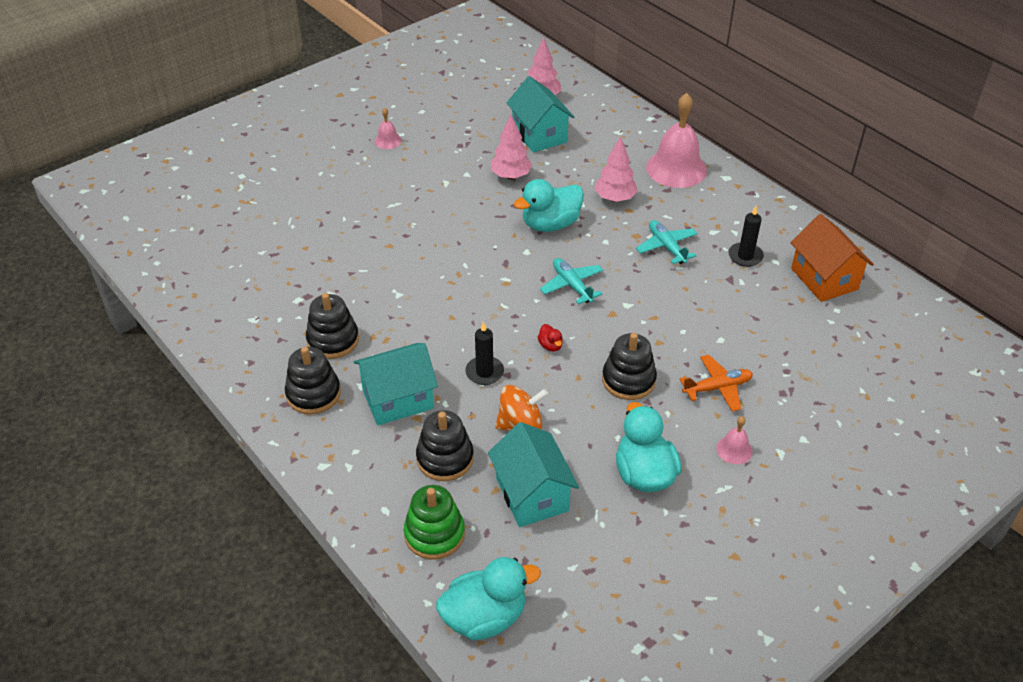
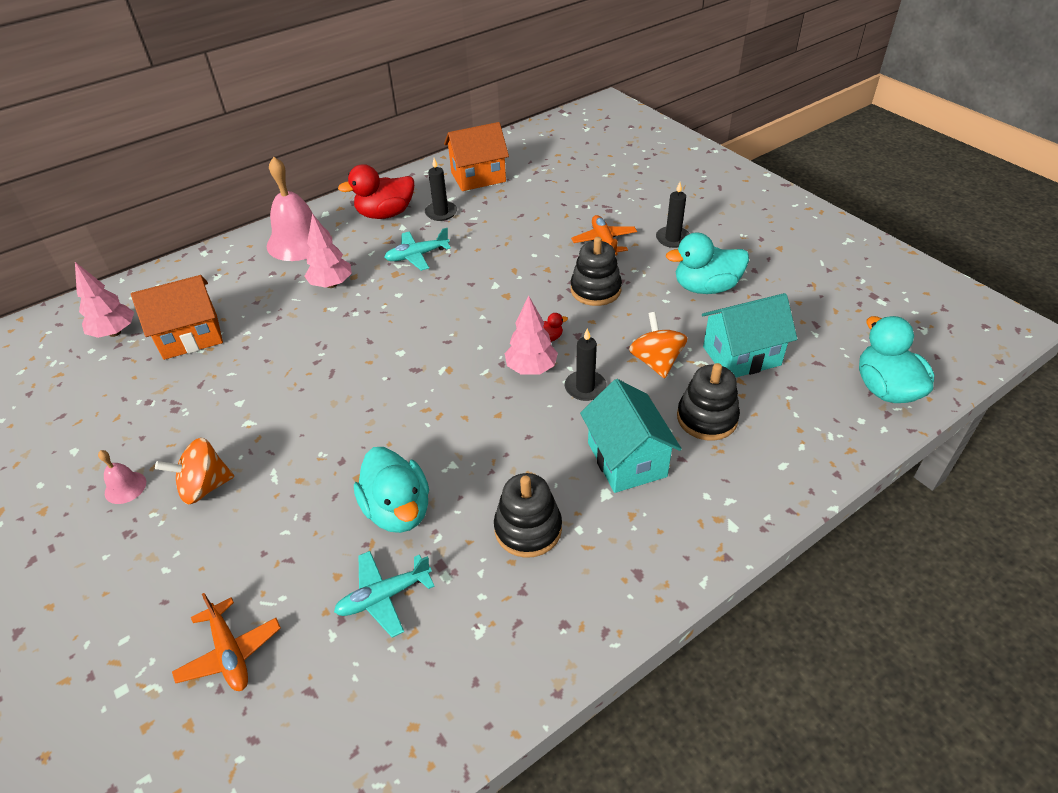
camera: 85 degrees left, 0 degrees up
(257, 211) = (230, 653): none -> orange plane
(313, 394) = (621, 543): black stacking toy -> none
(385, 175) = (205, 487): none -> orange spinning top
(434, 534) = (804, 425): green stacking toy -> none
(510, 176) = (260, 362): pink tree -> pink tree (531, 368)
(539, 135) = (190, 336): turquoise house -> orange house
(550, 224) = (359, 332): turquoise duck -> turquoise duck (398, 510)
(572, 285) = (461, 320): turquoise plane -> turquoise plane (384, 597)
(734, 217) = (385, 214): none -> red duck
(734, 449) = (672, 239): pink bell -> black candle

